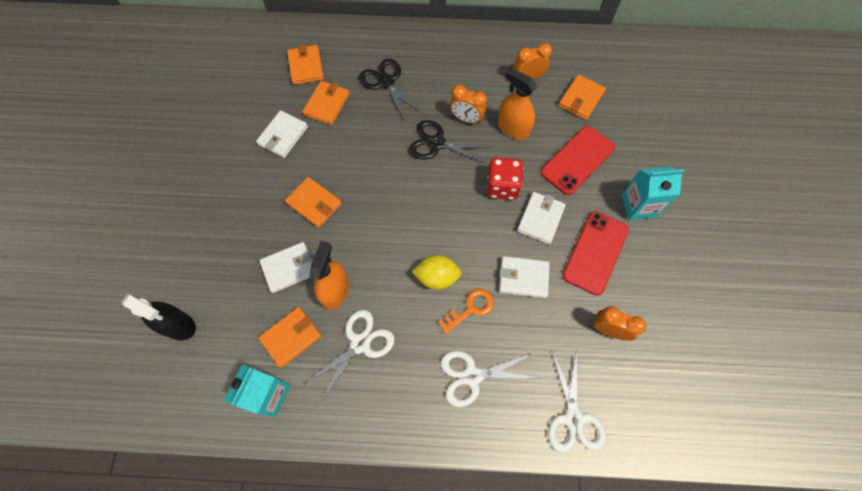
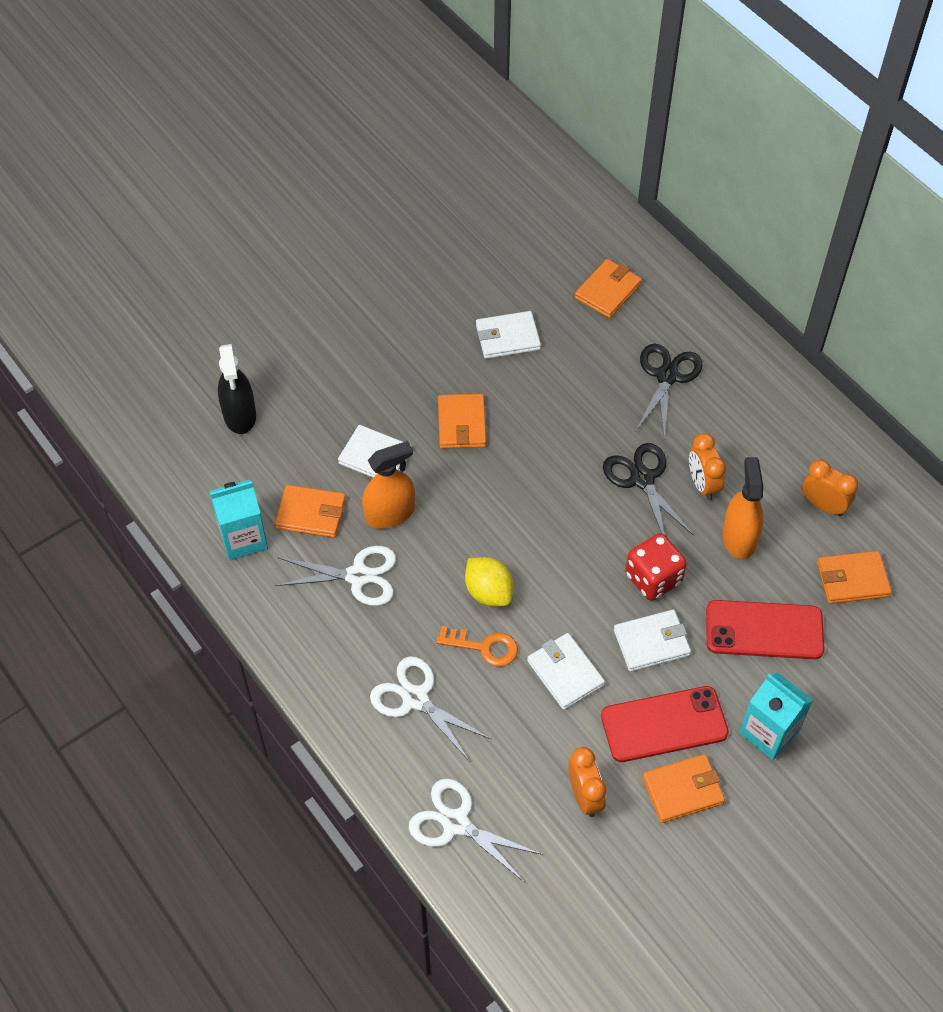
camera: 50 degrees right, 10 degrees down
(327, 104) = (583, 345): orange wallet -> orange wallet (682, 790)
(573, 418) = (456, 823): white scissors -> white scissors turned 75 degrees clockwise

